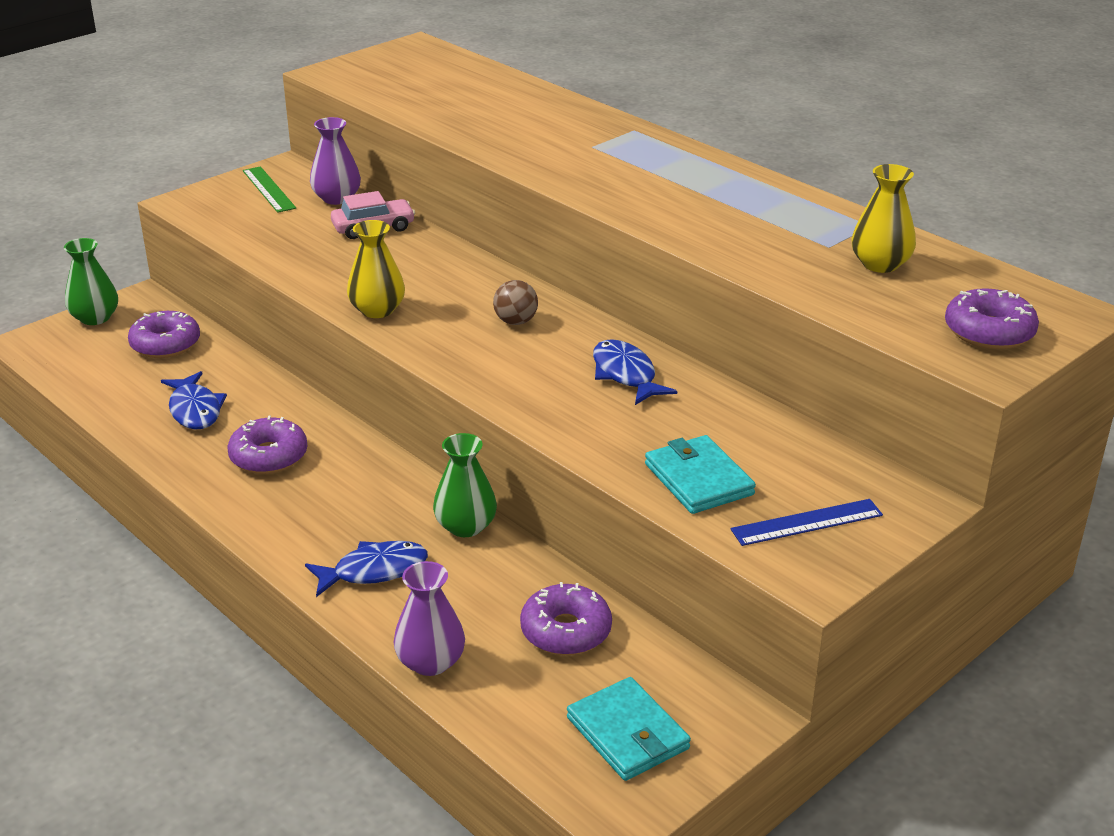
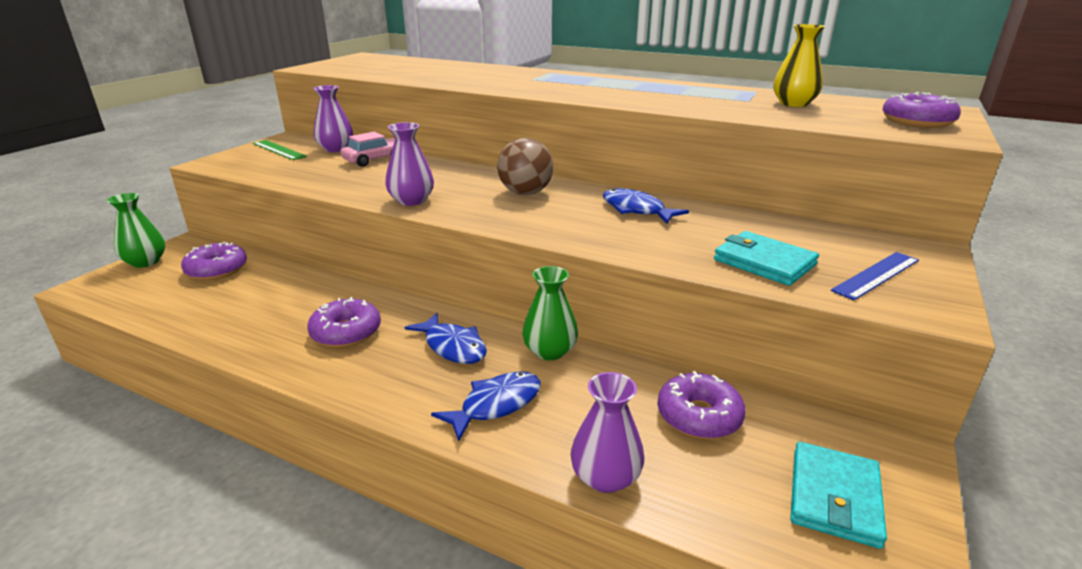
camera: 20 degrees left, 5 degrees down
(195, 410) = (262, 310): blue fish -> blue fish (452, 347)
(377, 310) = (411, 200): yellow vase -> purple vase
(516, 321) = (525, 193): brown ball -> brown ball, size x1.57
(627, 733) = (834, 497): turquoise wallet -> turquoise wallet turned 75 degrees clockwise

